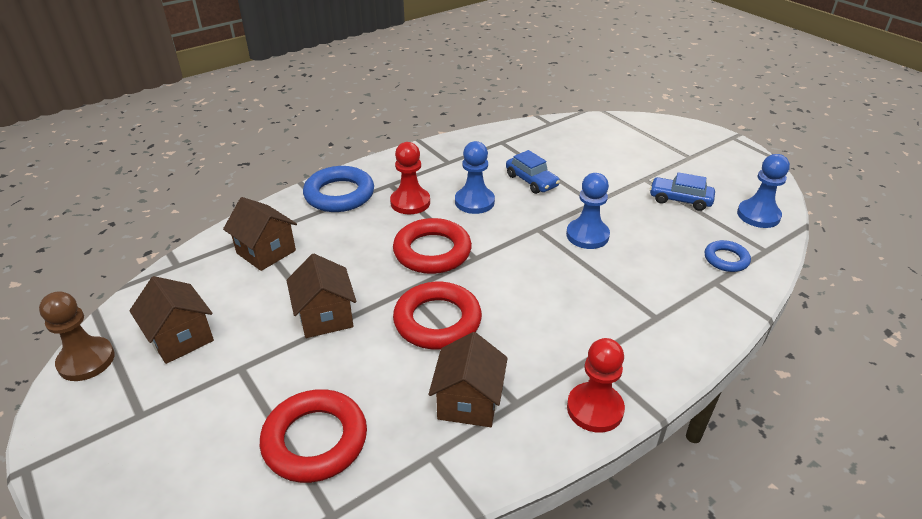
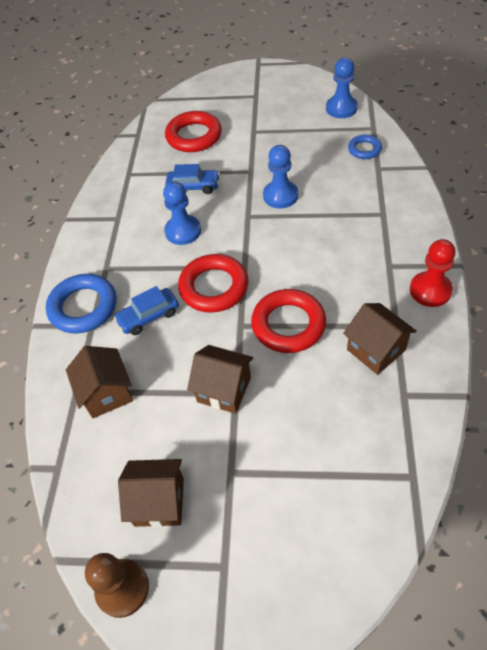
camera: 45 degrees left, 15 degrees up
(266, 252) = (107, 393): brown house -> brown house turned 75 degrees clockwise
(315, 440) = (342, 455): red ring -> red ring (194, 136)
(410, 202) = (143, 268): red pawn -> none
(680, 200) = (292, 130): blue car -> blue car (148, 316)

